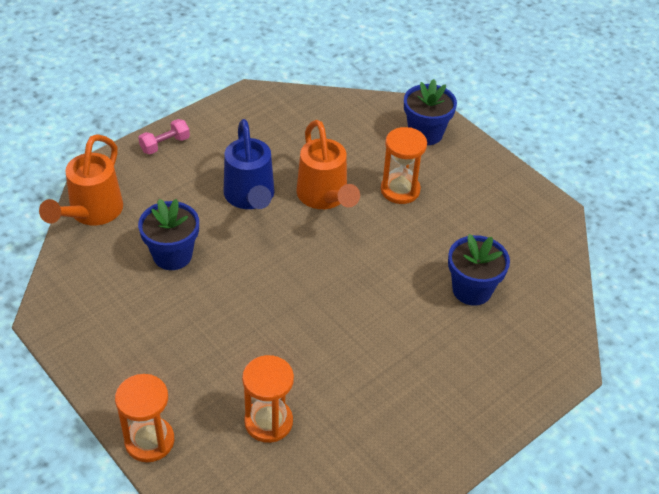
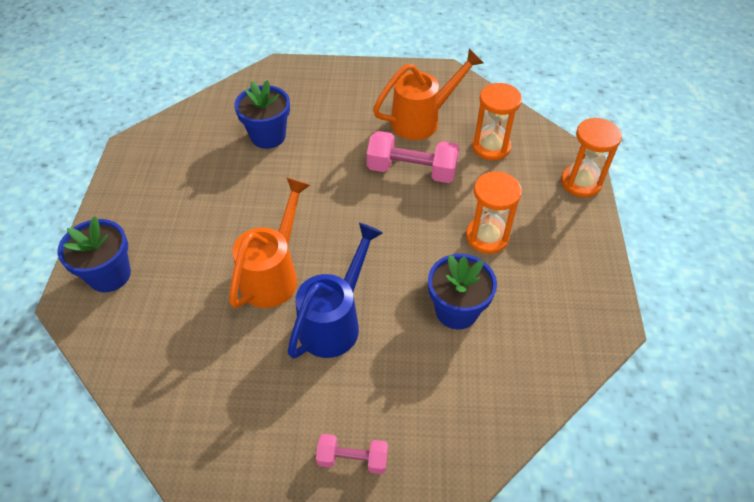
camera: 135 degrees left, 5 degrees up
(91, 213) = (500, 416): orange watering can -> orange watering can (423, 120)
(316, 343) = (412, 170): none -> pink dumbbell
(400, 190) = (208, 237): orange hourglass -> orange hourglass (487, 237)

